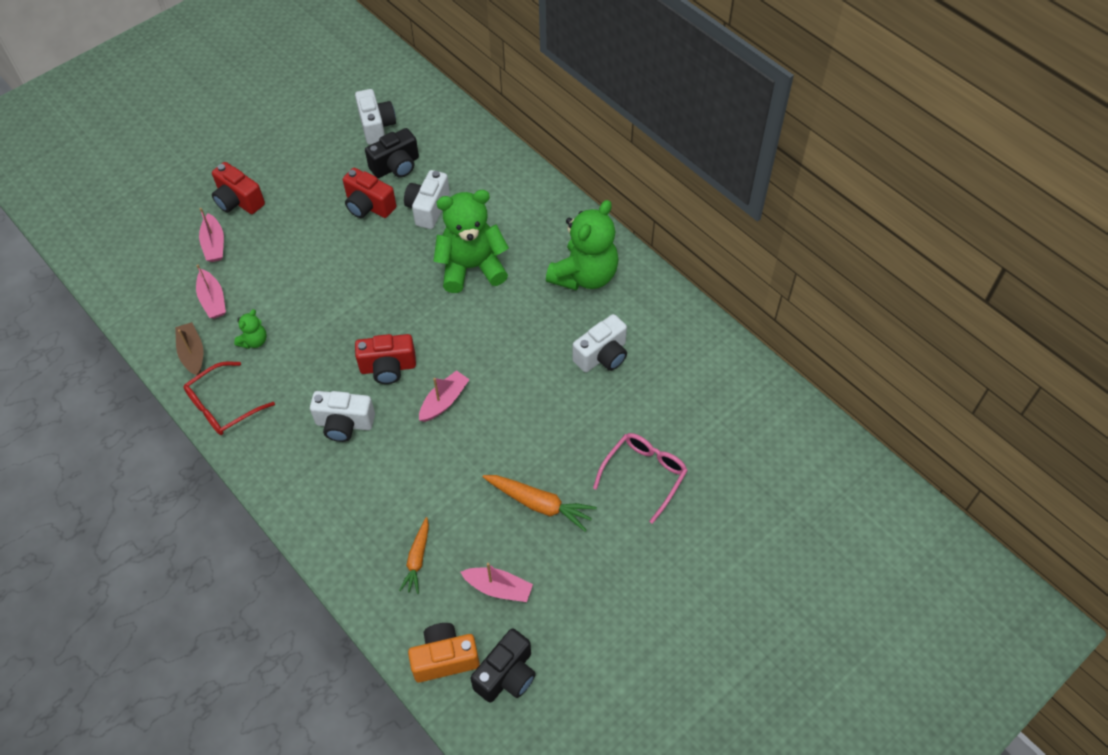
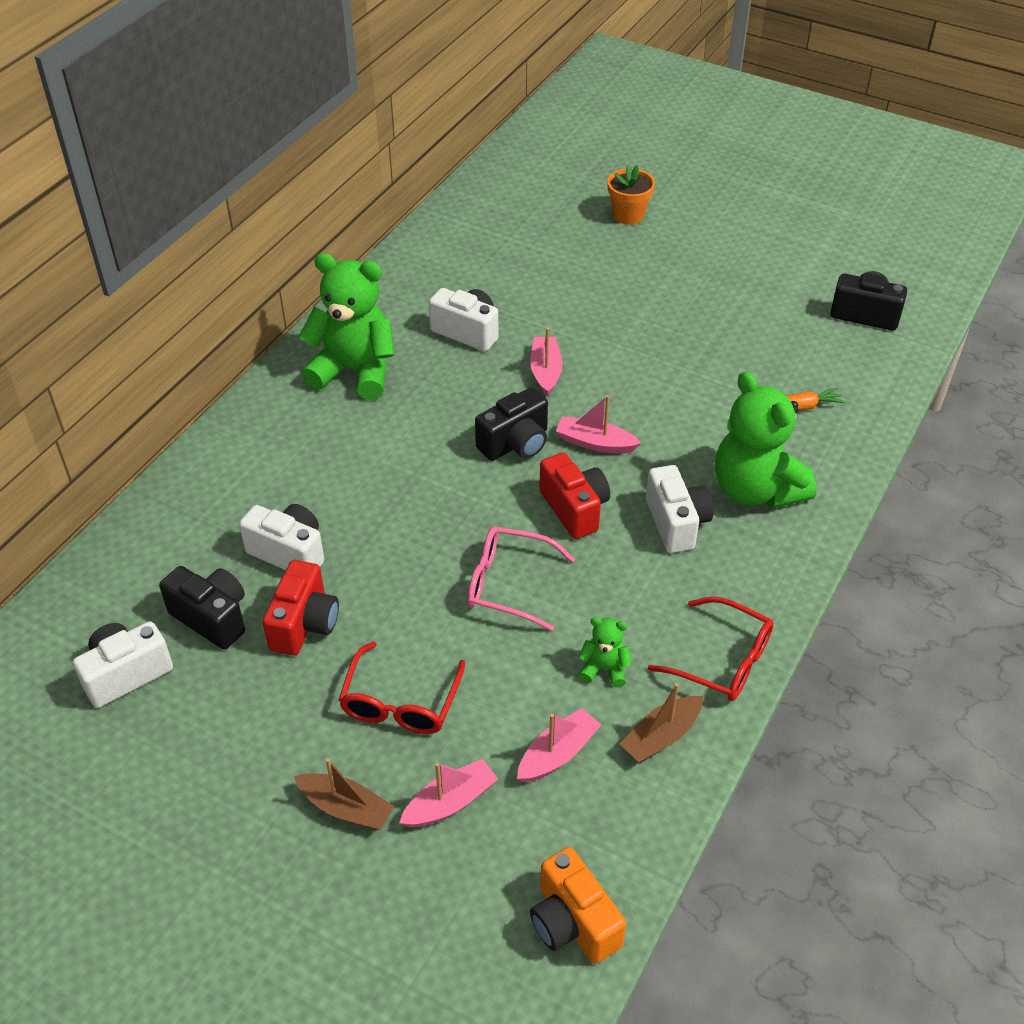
camera: 110 degrees left, 10 degrees down
(238, 201) = (346, 808): red camera -> brown boat
(289, 238) = (400, 702): none -> red glasses
(428, 209) = (289, 552): white camera -> white camera turned 150 degrees counterclockwise
(445, 658) = (882, 358): orange camera -> orange camera (573, 922)
(466, 352) = (515, 443): none -> black camera
(471, 267) = (381, 476): green teddy bear -> green teddy bear (756, 489)
(498, 588) = (787, 341): pink boat -> pink boat (545, 371)
(539, 504) = (678, 335): orange carrot -> none
(644, 475) = (600, 273): pink glasses -> pink glasses (508, 584)
(724, 529) = (628, 215): none -> orange flower pot

